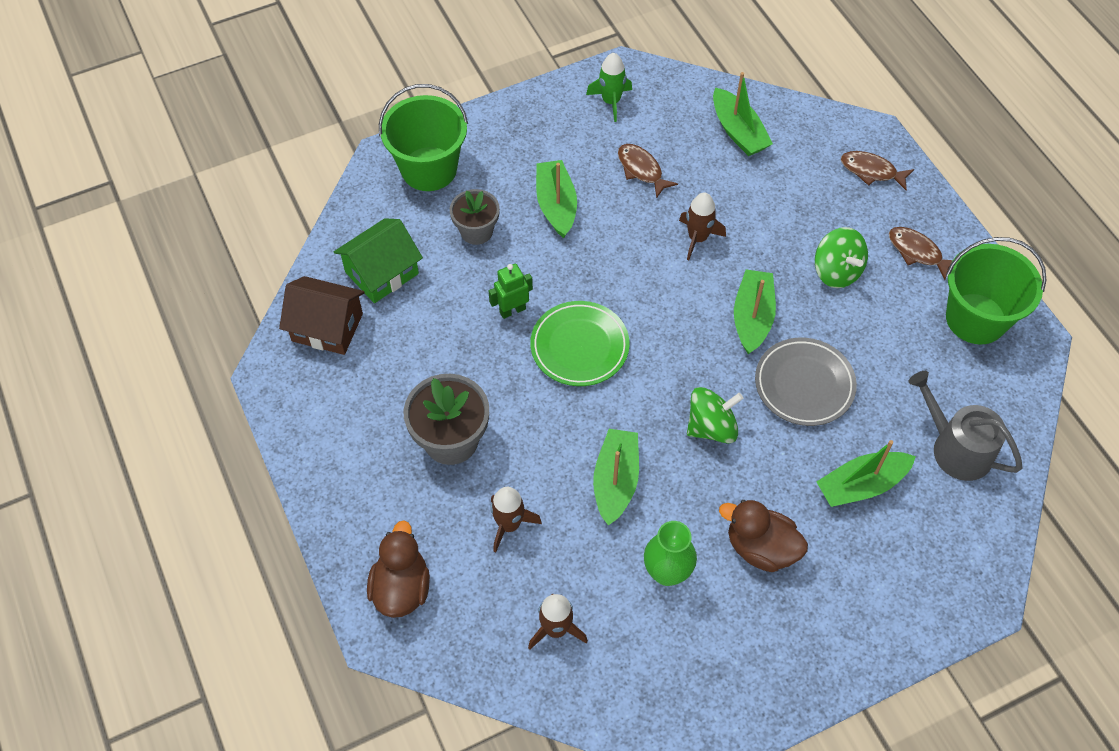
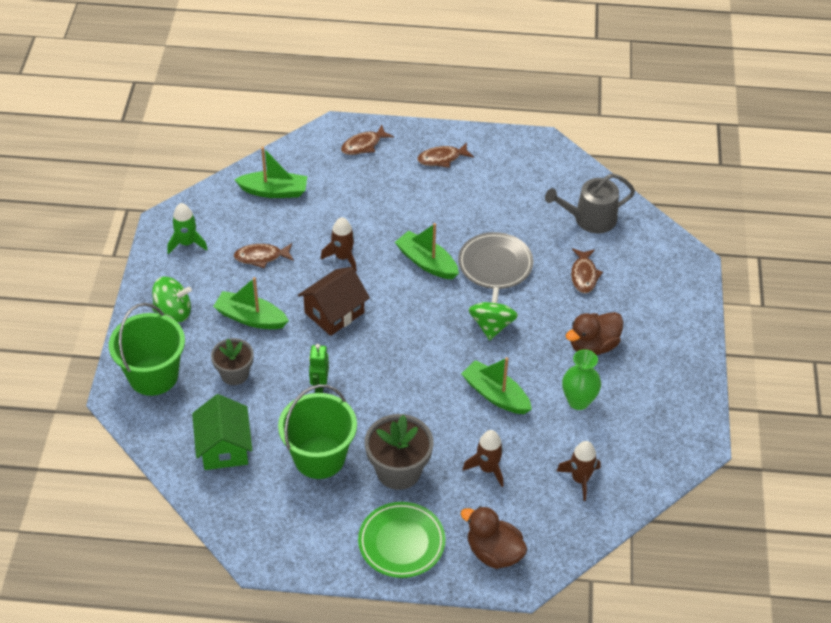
camera: 60 degrees left, 10 degrees down
(327, 327) = (245, 503): brown house -> brown house (334, 313)
(579, 346) = (378, 363): green plate -> green plate (401, 542)
(836, 271) = (425, 203): green spinning top -> green spinning top (173, 312)
(861, 485) = (584, 275): green boat -> brown fish
(975, 319) = (510, 160): green bucket -> green bucket (319, 457)

